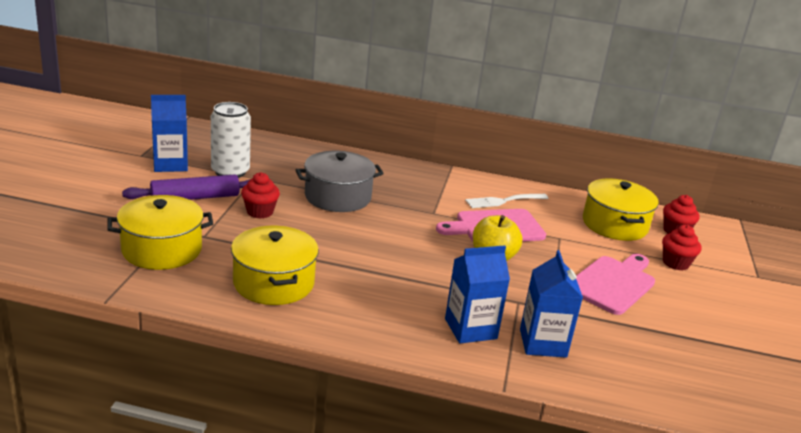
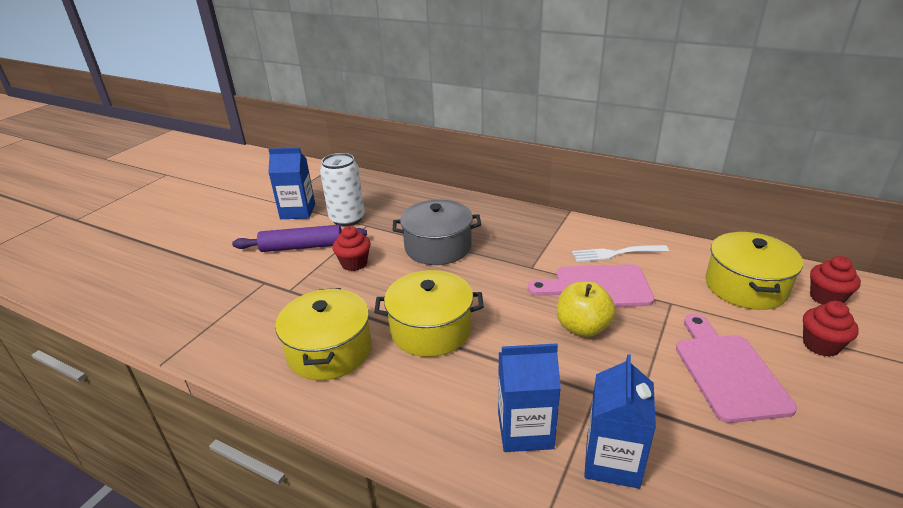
camera: 20 degrees right, 5 degrees up
(162, 249) = (243, 305): yellow pot -> yellow pot (431, 329)
(613, 283) = (727, 372): pink cutting board -> pink cutting board turned 60 degrees counterclockwise

